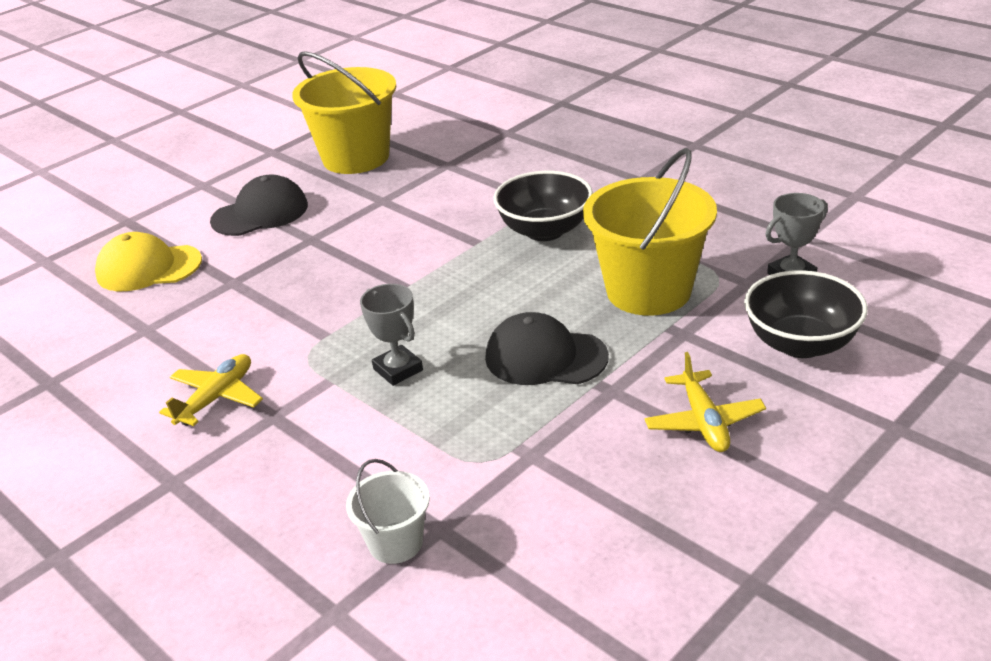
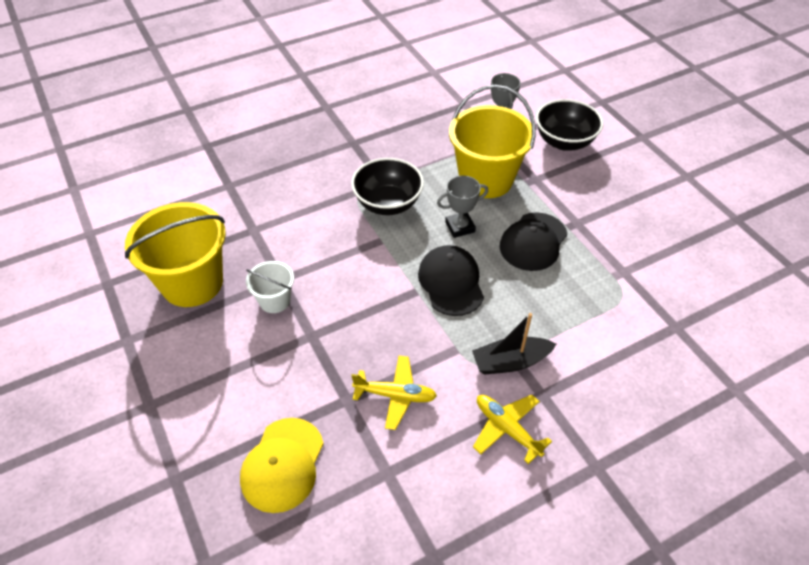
camera: 75 degrees left, 15 degrees up
(260, 213) = (241, 365): black cap -> black cap (451, 282)
(318, 380) = (510, 362): none -> black boat
(395, 543) = (684, 350): white bucket -> white bucket (275, 300)
(398, 370) = (516, 316): grey trophy -> grey trophy (460, 227)
(704, 422) = (617, 197): yellow plane -> yellow plane (395, 395)

